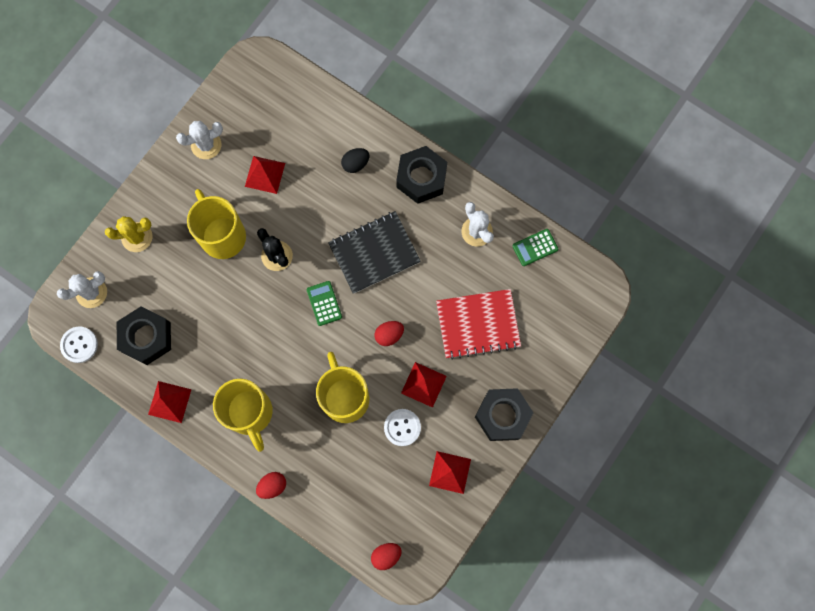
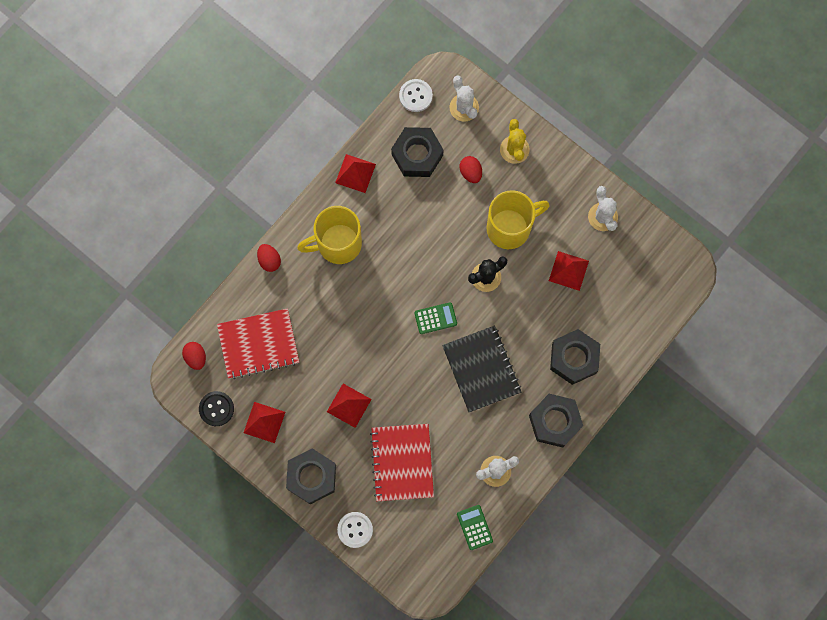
camera: 95 degrees right, 0 degrees up
(345, 397) = (344, 331): yellow mug -> none
(355, 164) = (574, 358): black egg -> black nut
(366, 488) = (258, 344): none -> red notebook
(389, 335) = (399, 377): red egg -> red egg (470, 172)
(402, 427) = (310, 382): white button -> white button (355, 530)
(440, 526) = (216, 409): none -> black button

